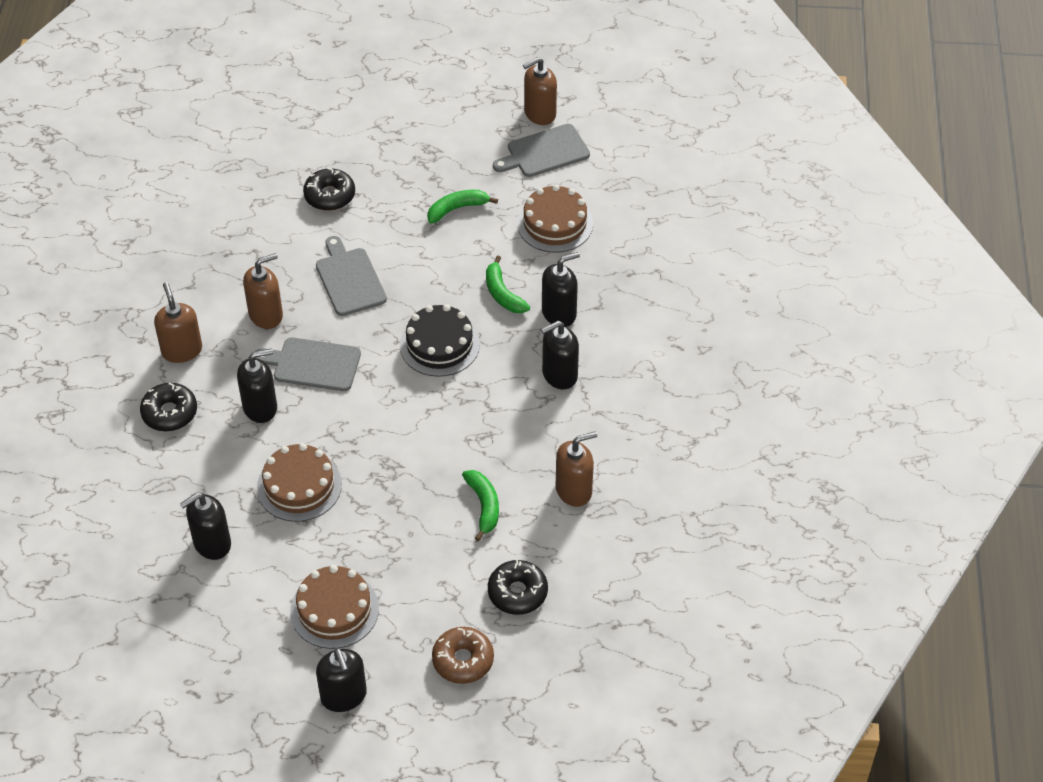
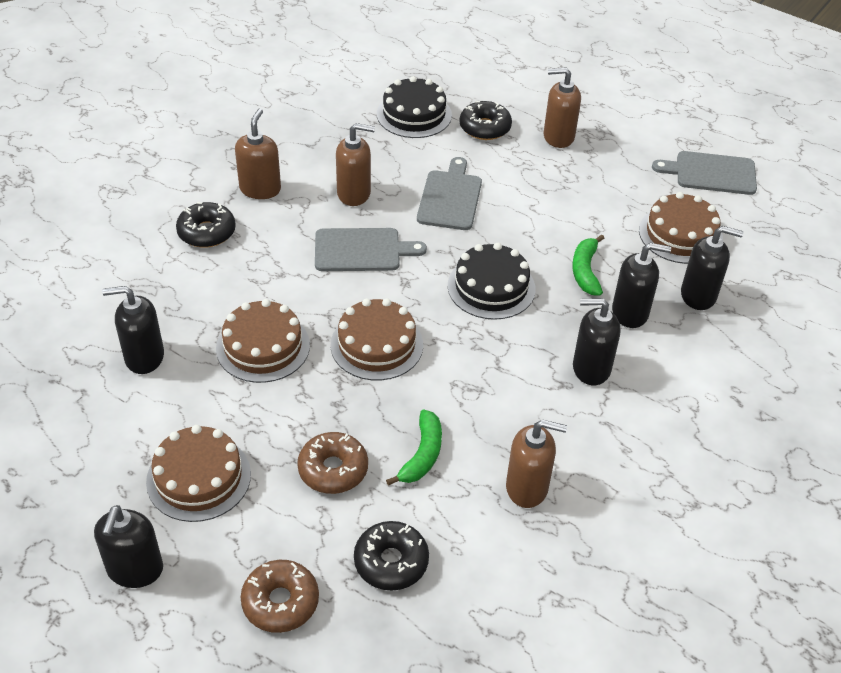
camera: 30 degrees right, 5 degrees down
(258, 211) = (414, 114): none -> black cake
(260, 407) = (286, 264): black soap dispenser -> black soap dispenser (698, 295)
(313, 364) = (362, 250): grey cutting board -> grey cutting board turned 135 degrees clockwise
(386, 438) = (377, 345): none -> brown cake
(428, 551) = (333, 469): none -> brown donut
(457, 209) = (593, 184): green banana -> none
(539, 114) = (727, 141): brown soap dispenser -> brown soap dispenser (558, 137)

